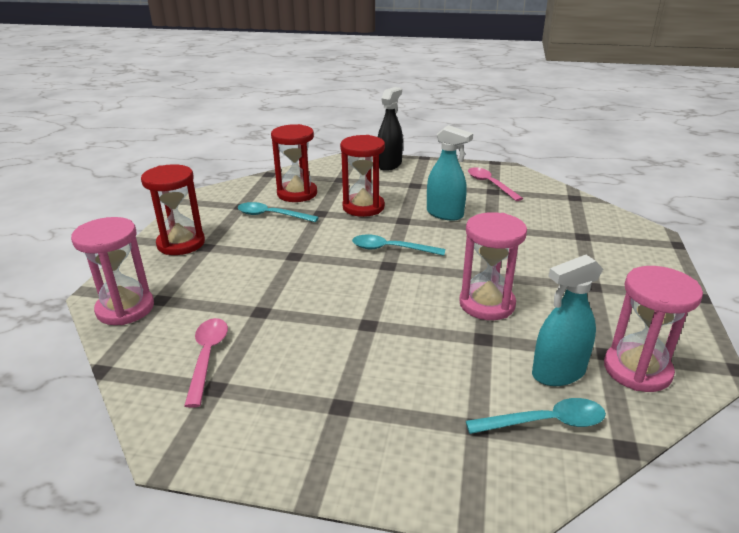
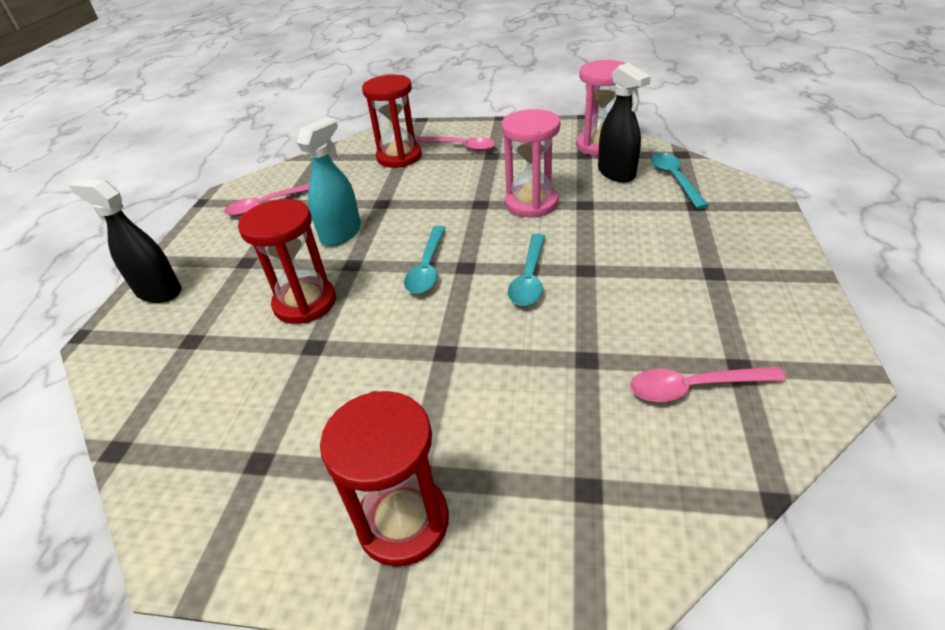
camera: 90 degrees left, 10 degrees up
(125, 309) = (627, 533): pink hourglass -> none
(271, 215) = (310, 406): turquoise spoon -> turquoise spoon (529, 278)
(297, 194) = (230, 387): red hourglass -> red hourglass (399, 157)
(558, 373) = (616, 173): turquoise spray bottle -> black spray bottle
(610, 267) = (460, 147): none -> pink spoon

